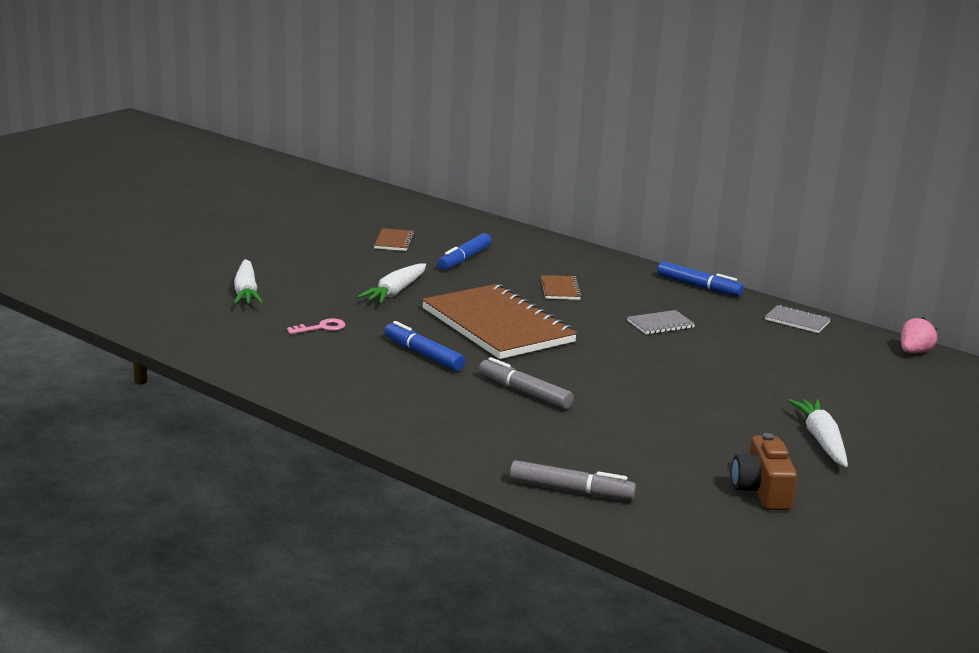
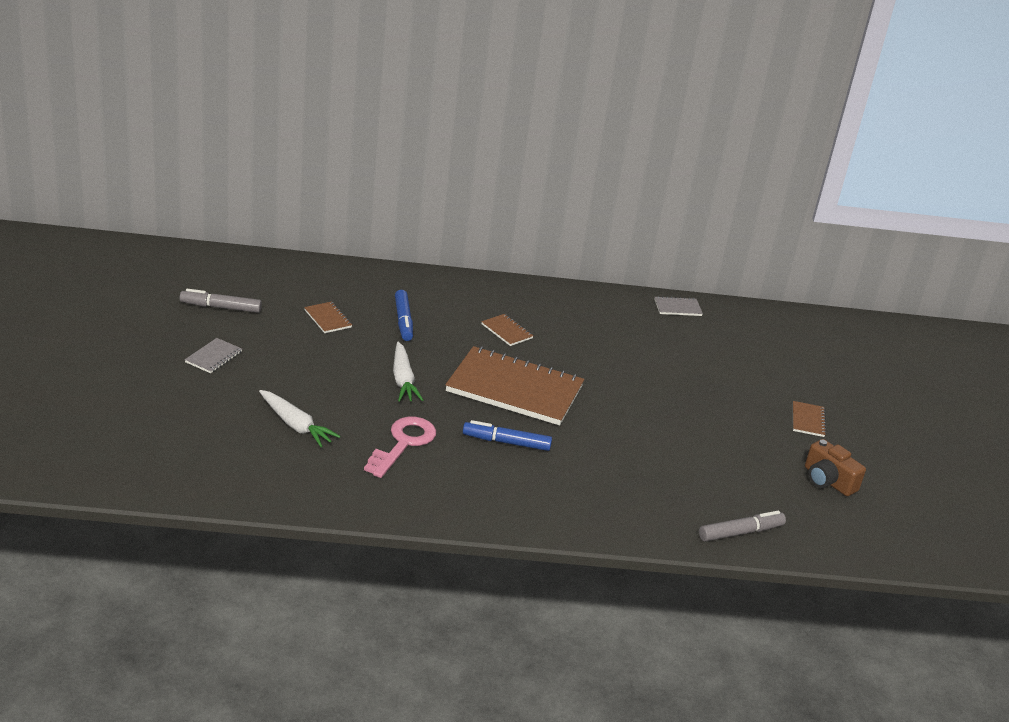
camera: 40 degrees left, 10 degrees up
(321, 328) = (403, 443): pink key -> pink key, size x1.95
(524, 392) = (611, 452): grey marker -> grey marker (221, 307)
(660, 324) = (608, 344): grey notebook -> grey notebook (213, 357)
(698, 286) = (585, 293): blue marker -> none
(821, 440) = (808, 420): white carrot -> brown notebook
(914, 352) = (766, 313): pink strawberry -> none

